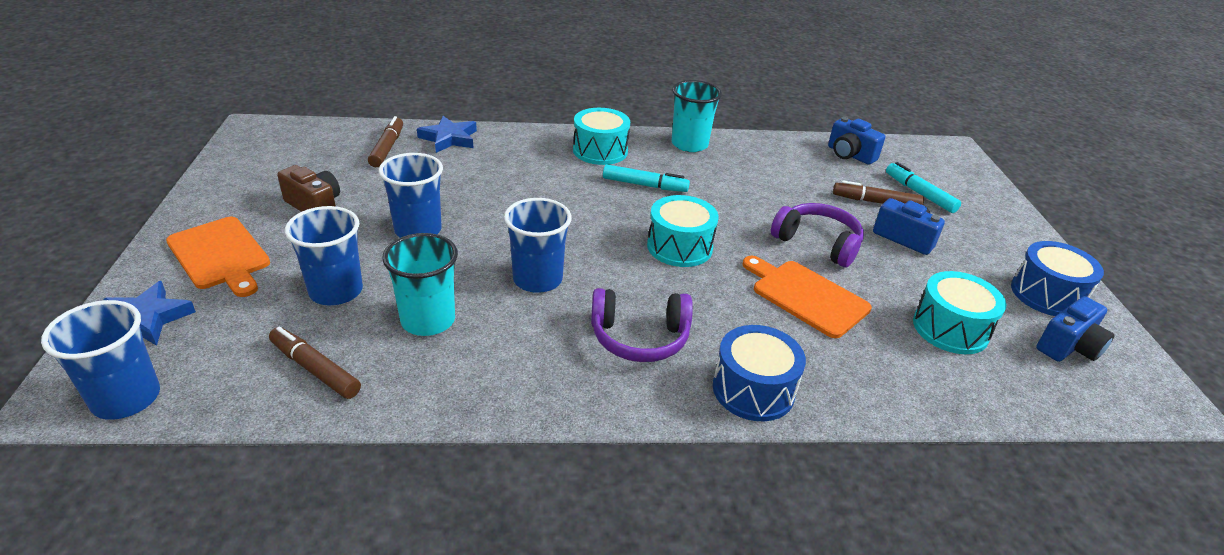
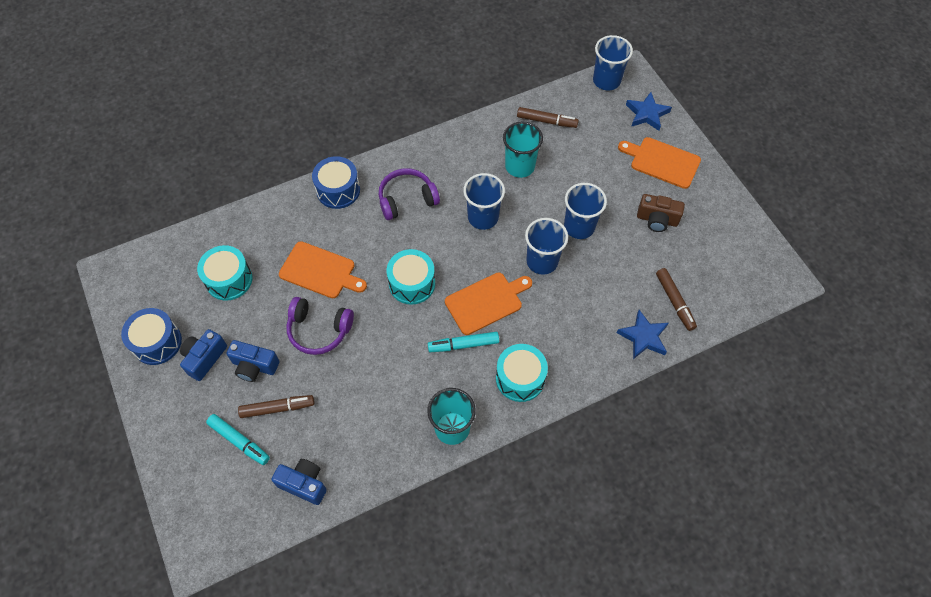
camera: 160 degrees right, 25 degrees up
(336, 291) = (580, 164): blue cup -> blue cup (542, 261)
(595, 206) = (486, 302): none -> orange cutting board
(1068, 347) = (156, 294): blue camera -> blue camera (204, 358)

